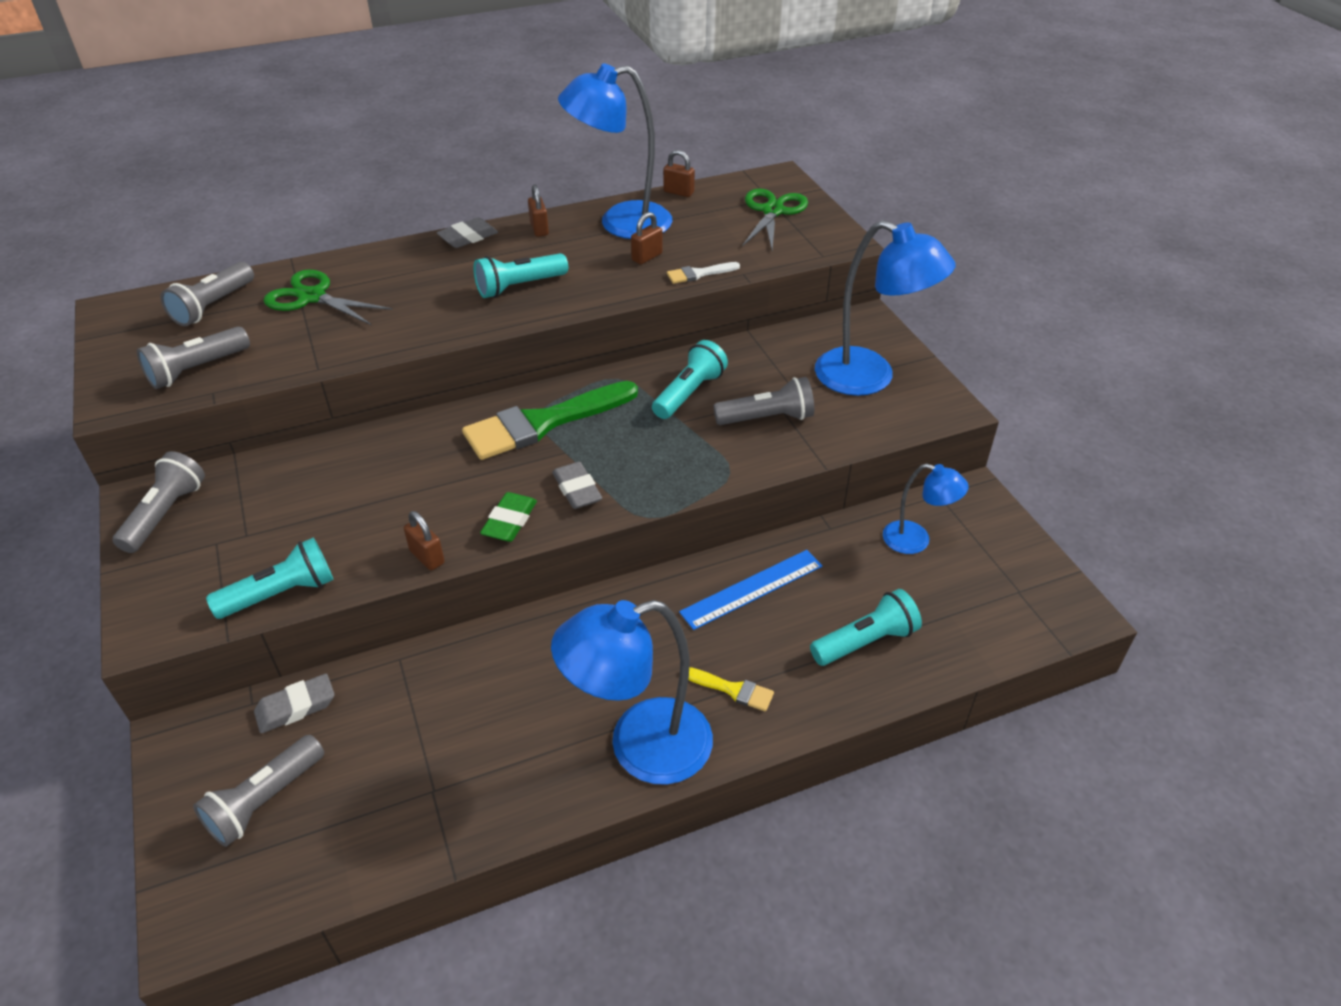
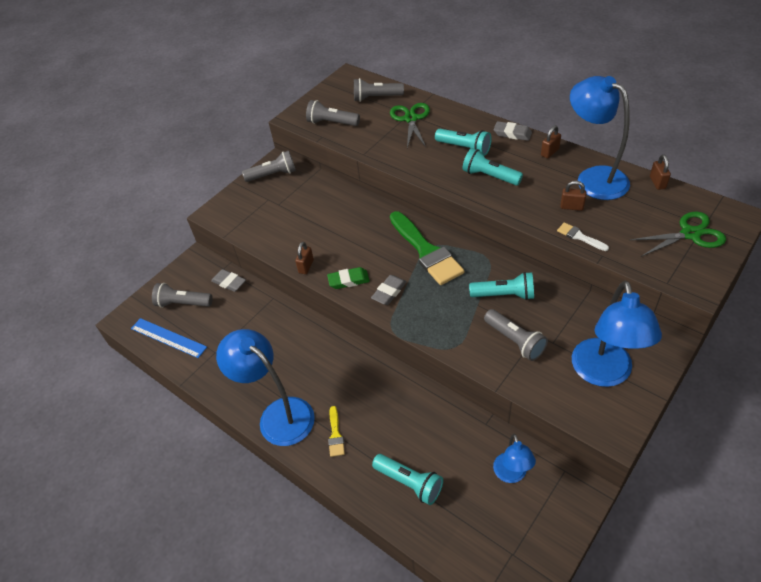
camera: 65 degrees right, 5 degrees up
(281, 594) = (255, 236): turquoise flashlight -> turquoise flashlight (464, 148)
(543, 423) = (426, 251): green brush -> green brush turned 150 degrees counterclockwise
(752, 589) = (409, 409): blue ruler -> blue ruler (168, 337)

